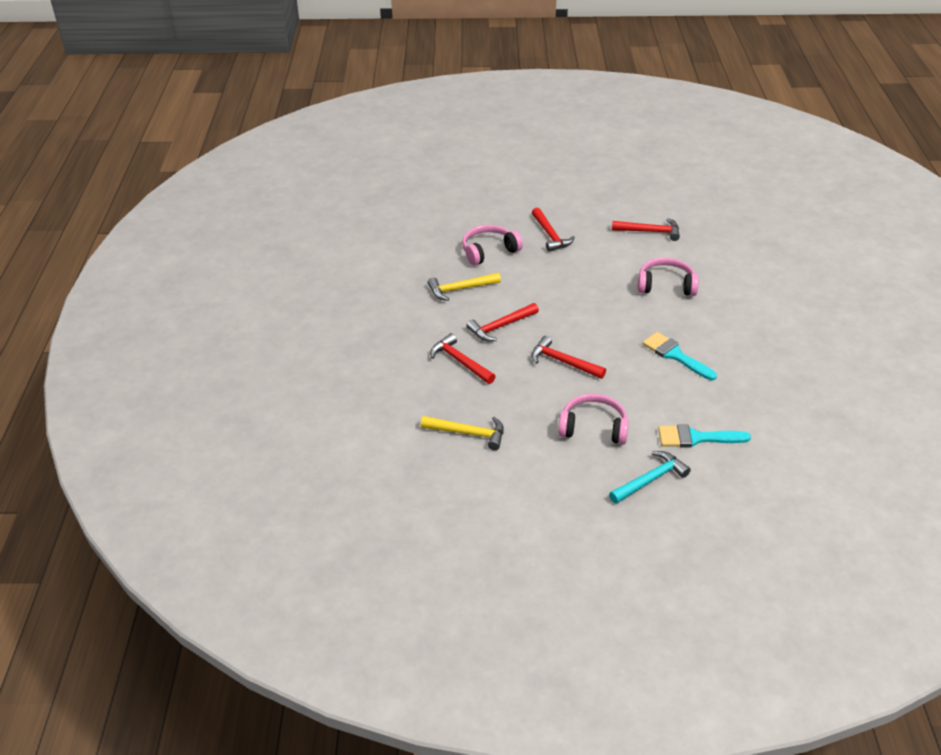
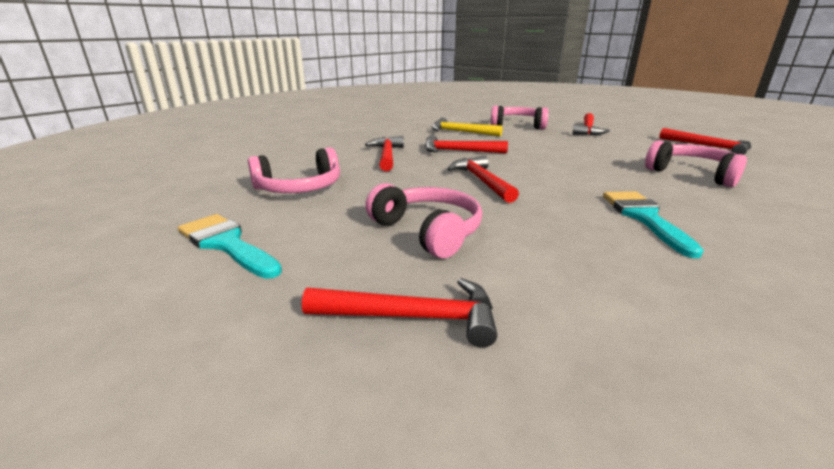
camera: 40 degrees right, 15 degrees down
(468, 433) = (299, 188): yellow hammer -> pink headphones
(650, 479) = (412, 317): turquoise hammer -> red hammer
(696, 438) = (576, 306): turquoise brush -> turquoise brush (226, 244)

